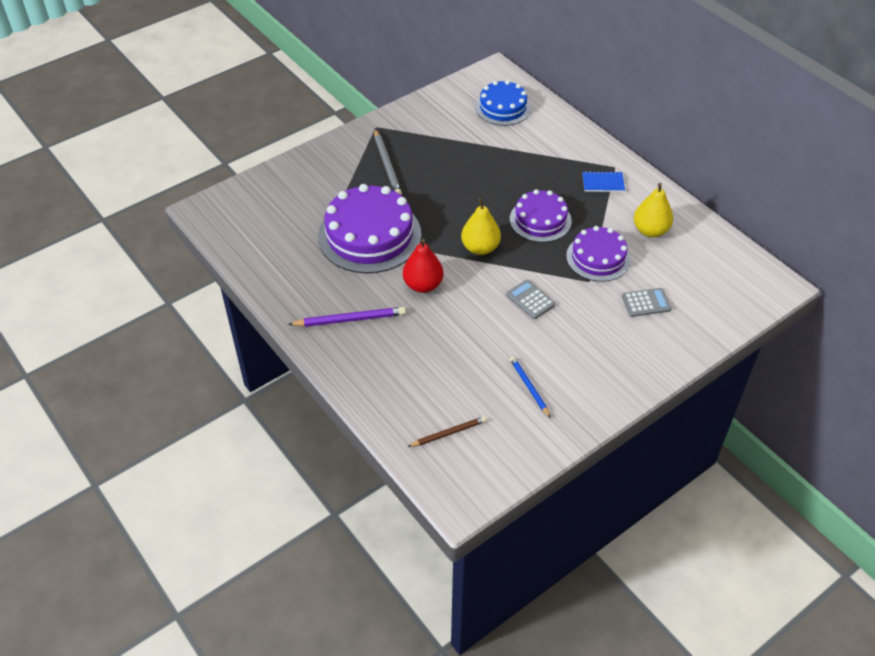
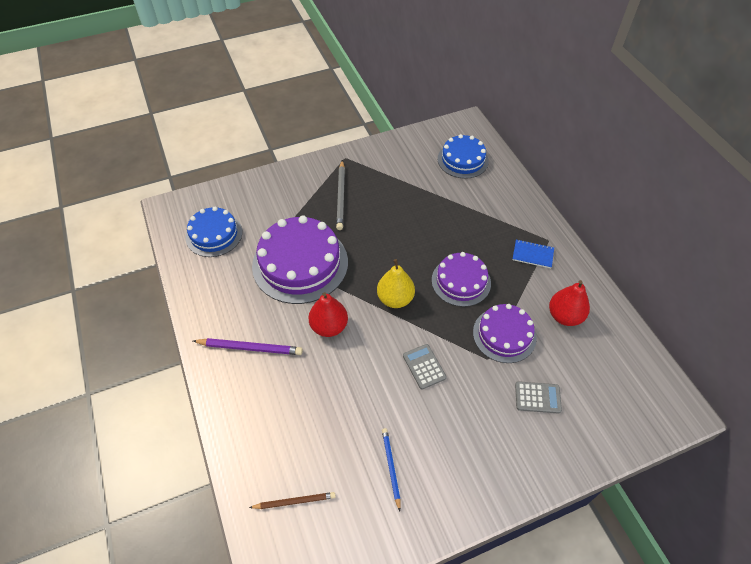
camera: 15 degrees right, 5 degrees up
(264, 226) = (214, 234): none -> blue cake
(650, 230) = (564, 316): yellow pear -> red pear

